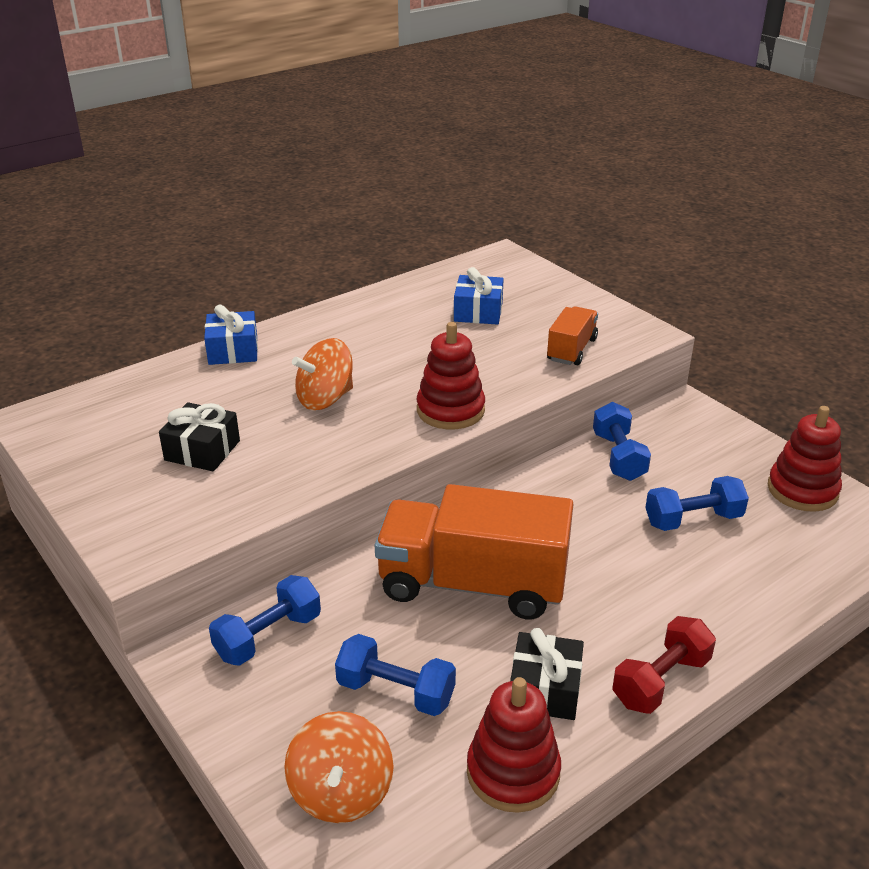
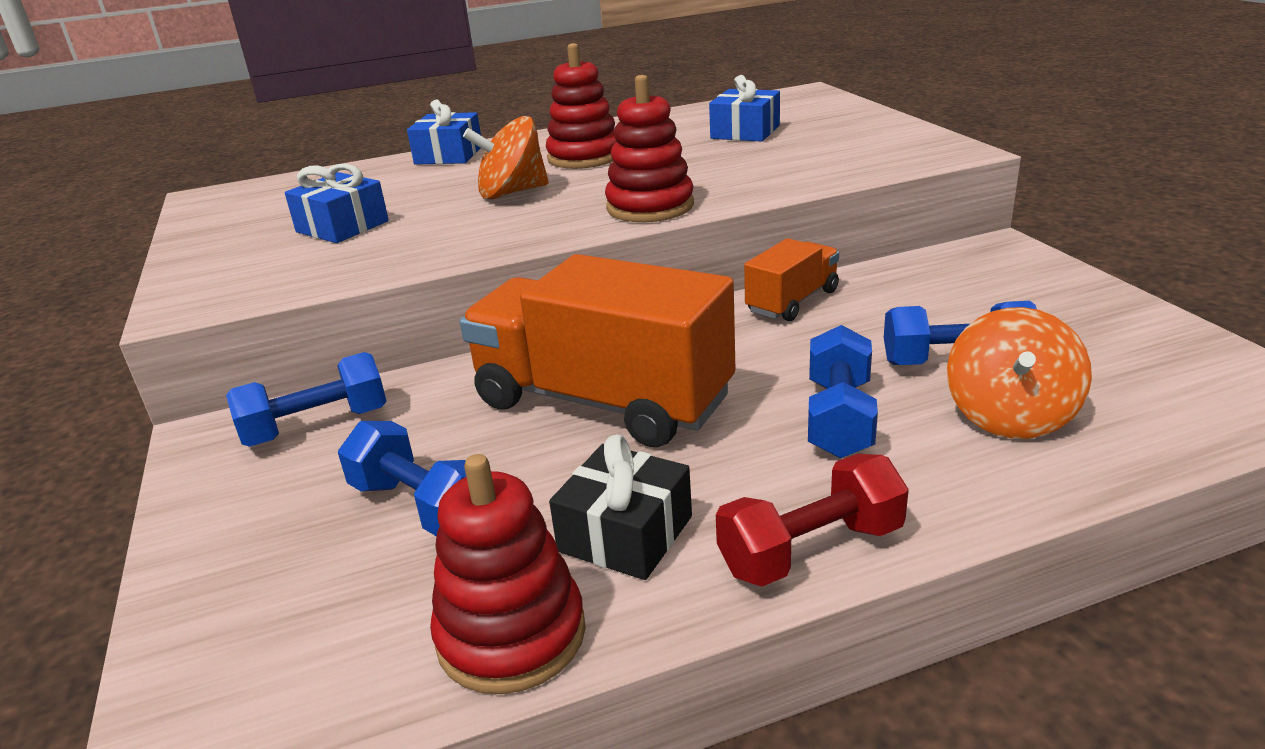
camera: 20 degrees right, 5 degrees down
(202, 450) = (342, 226): black gift -> blue gift
(341, 792) = (261, 615): orange spinning top -> orange spinning top (1010, 416)
(571, 350) = (842, 162): orange truck -> orange truck (792, 301)
(618, 456) = (878, 290): blue dumbbell -> blue dumbbell (839, 418)
(802, 490) = (1147, 343): red stacking toy -> red stacking toy (584, 157)

